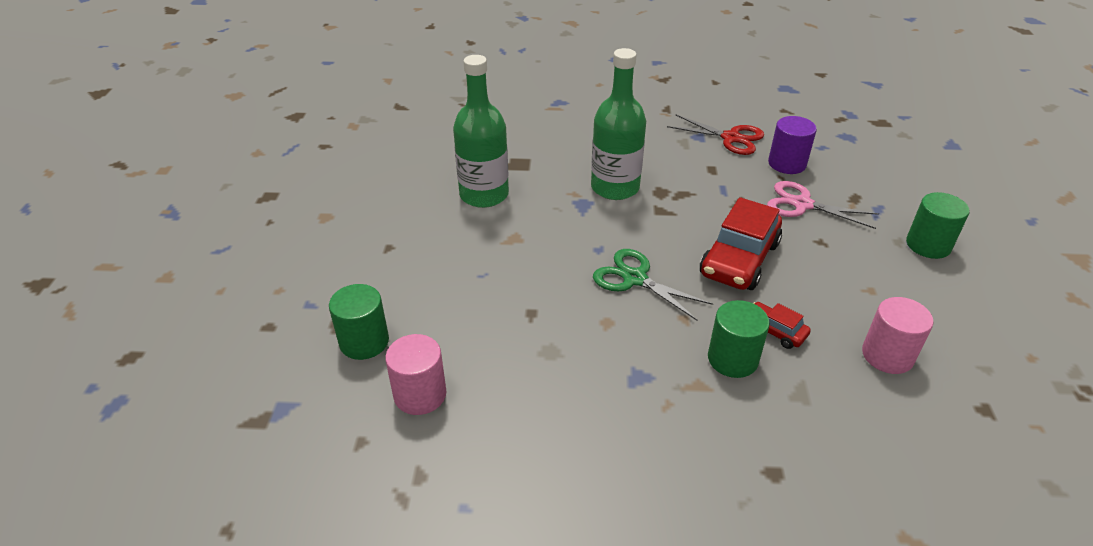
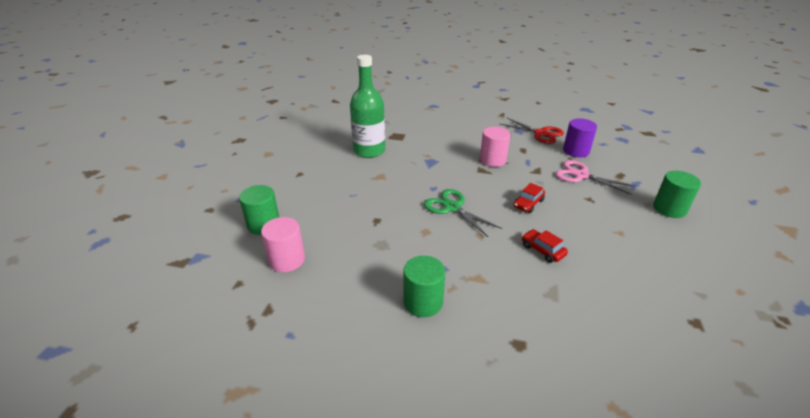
camera: 10 degrees right, 5 degrees down
(615, 187) = (455, 154): green bottle -> none
(732, 359) = (507, 264): green cylinder -> green cylinder (423, 302)
(739, 259) = (528, 203): red car -> red car, size x0.50
(887, 355) = (624, 276): pink cylinder -> pink cylinder (492, 160)

